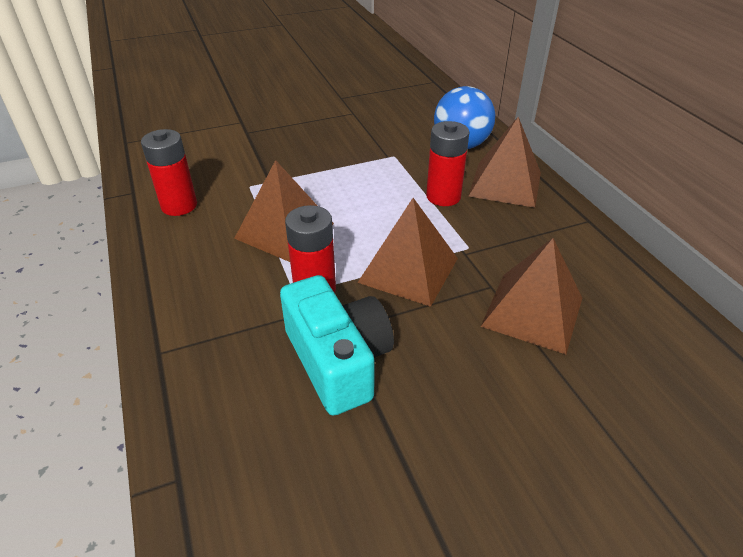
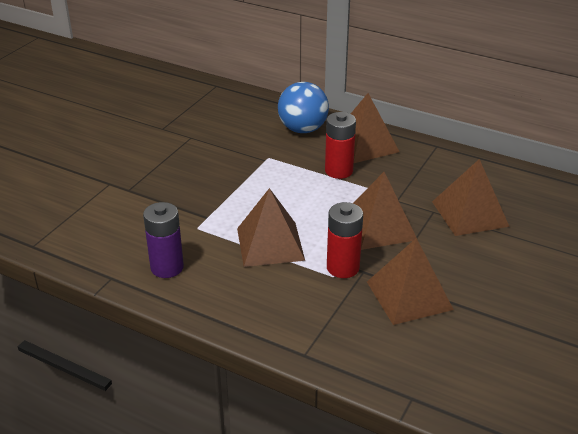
camera: 40 degrees left, 5 degrees down
(179, 206) = (167, 267): red battery -> purple battery
(338, 360) = (409, 295): turquoise camera -> brown pyramid

